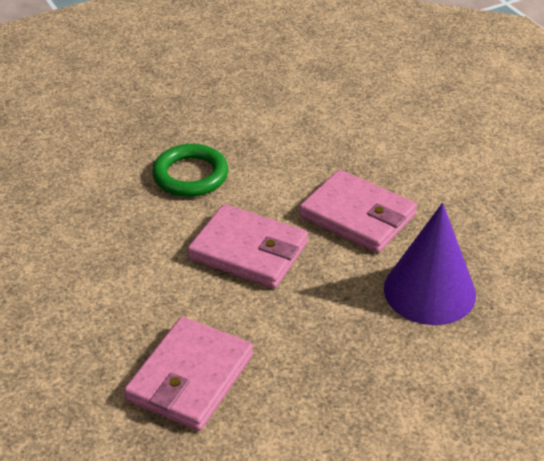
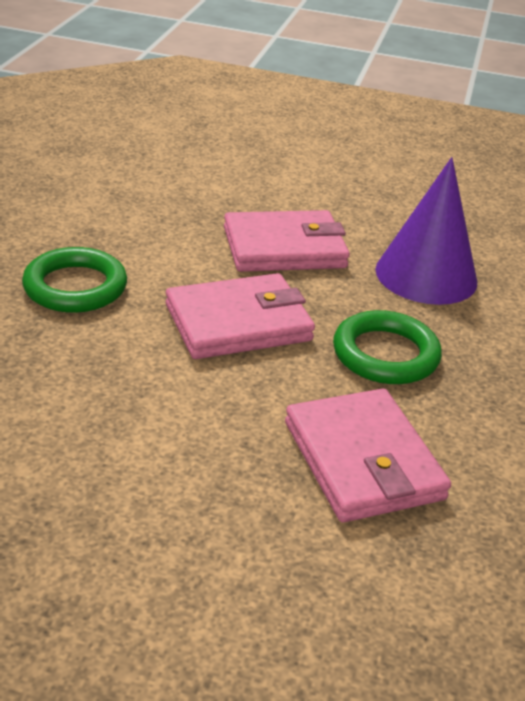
camera: 50 degrees left, 5 degrees down
(307, 326) = (385, 354): none -> green ring

